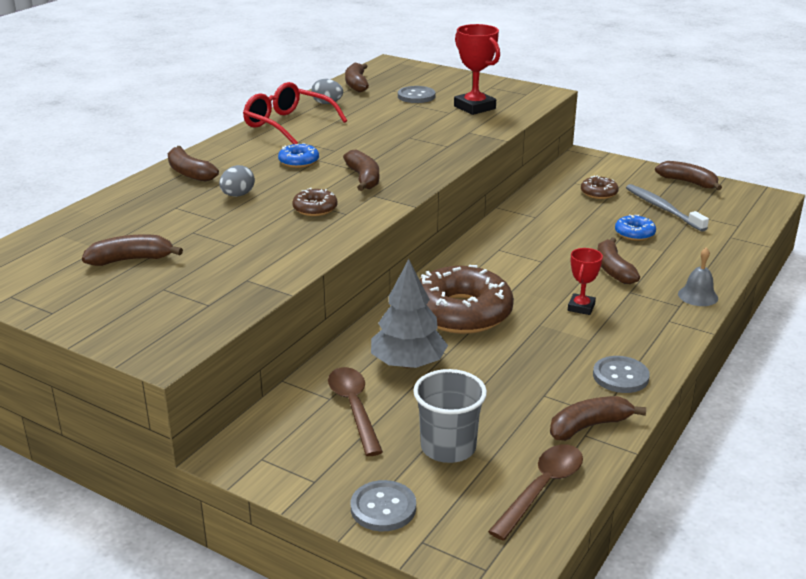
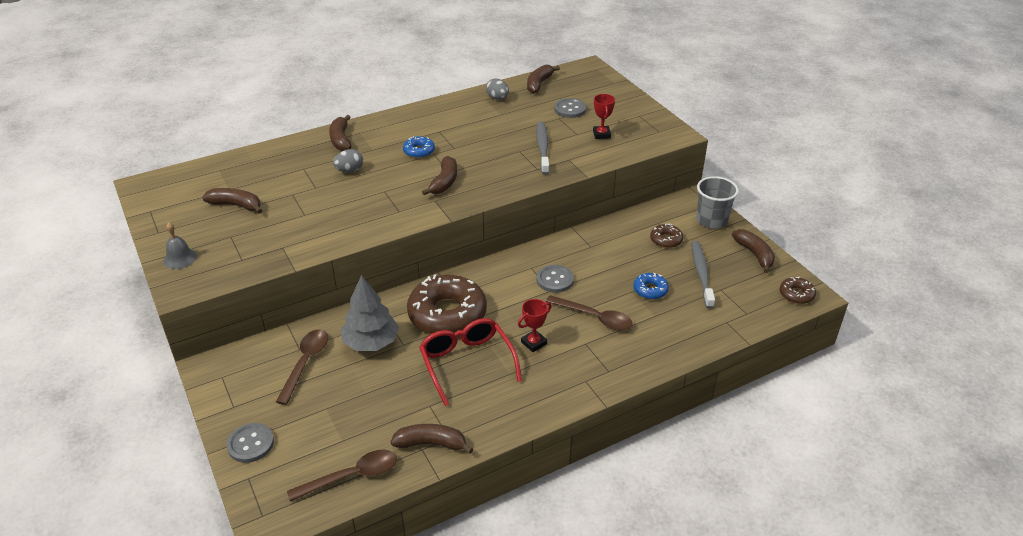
camera: 30 degrees right, 10 degrees up
(287, 124) = (448, 112): red glasses -> red glasses (466, 363)
(315, 208) = (384, 200): brown donut -> brown donut (796, 294)
(430, 129) = (542, 148): none -> grey toothbrush
(448, 447) = (329, 418): grey cup -> grey cup (711, 220)
(474, 107) = (601, 134): red trophy -> red trophy, size x0.60
(613, 269) = (595, 318): brown banana -> brown spoon
(620, 376) = (496, 413): grey button -> grey button (555, 280)
(698, 296) = (633, 368): grey bell -> grey bell (180, 258)

